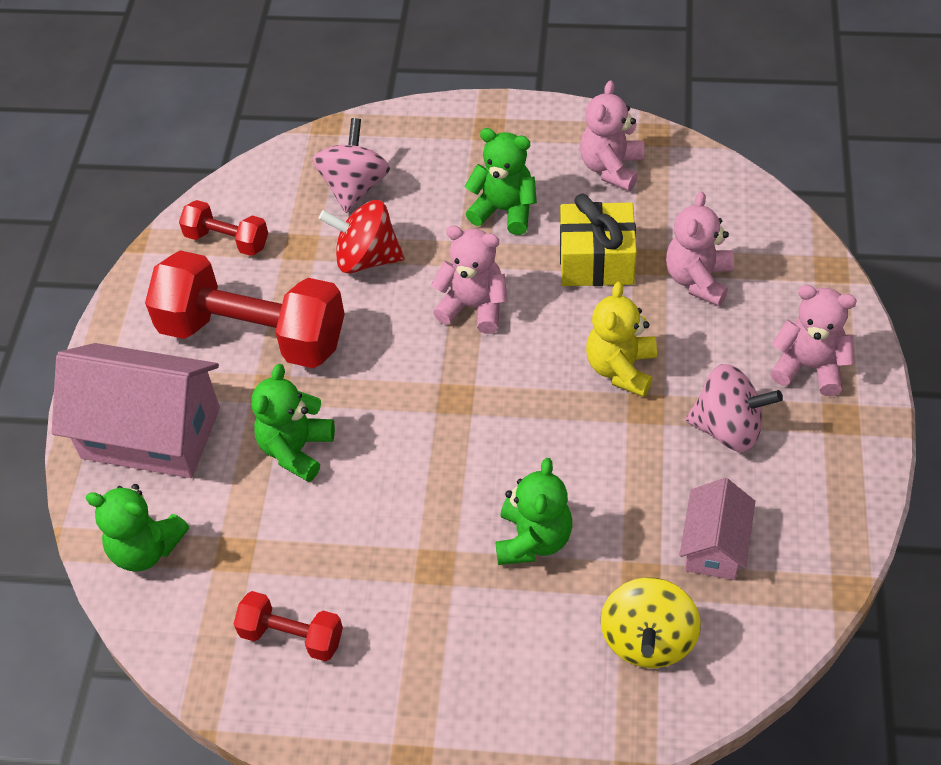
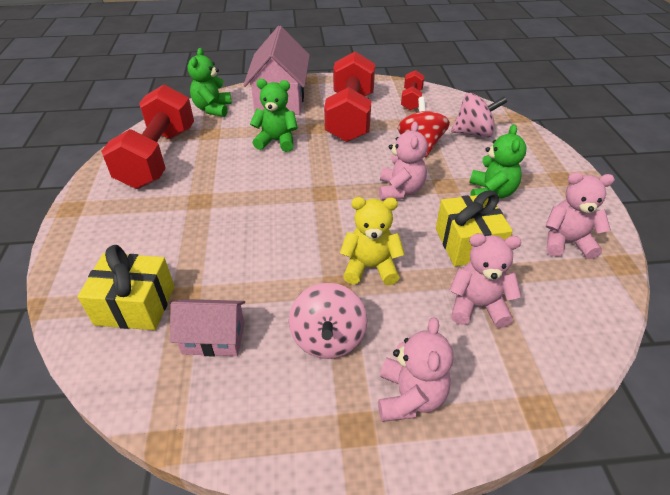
camera: 75 degrees right, 10 degrees down
(292, 636) = (158, 157): red dumbbell -> red dumbbell, size x2.08
(533, 539) = (218, 239): green teddy bear -> none
(648, 639) = (135, 305): yellow spinning top -> yellow gift

